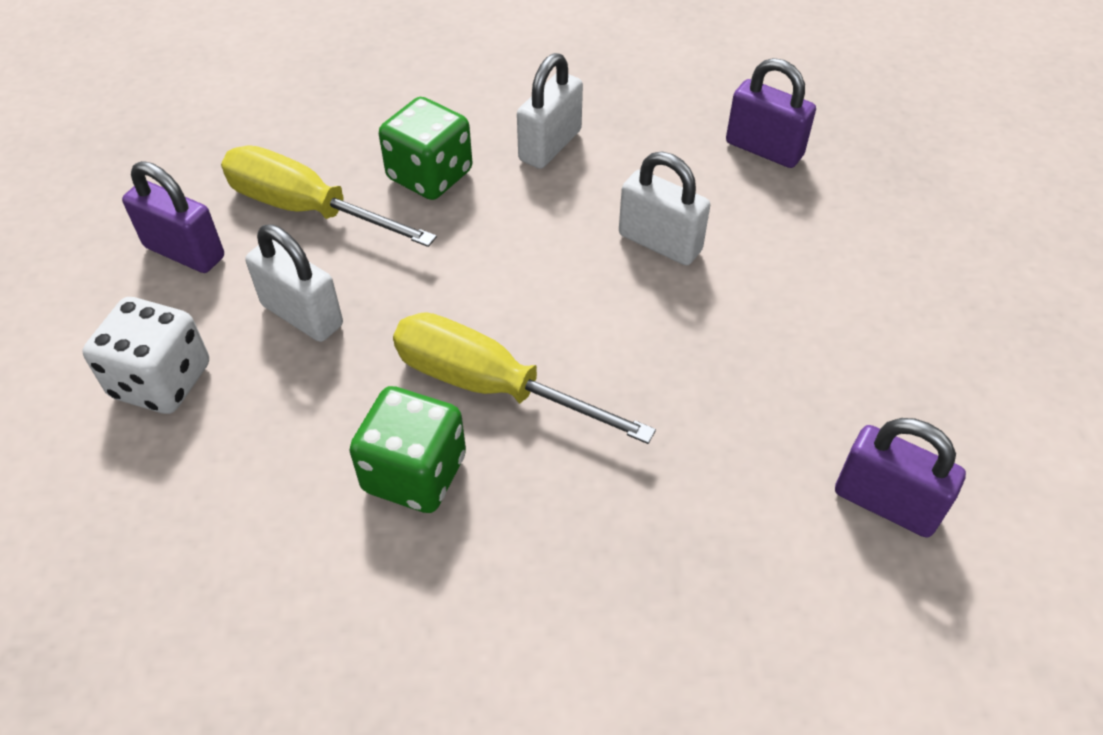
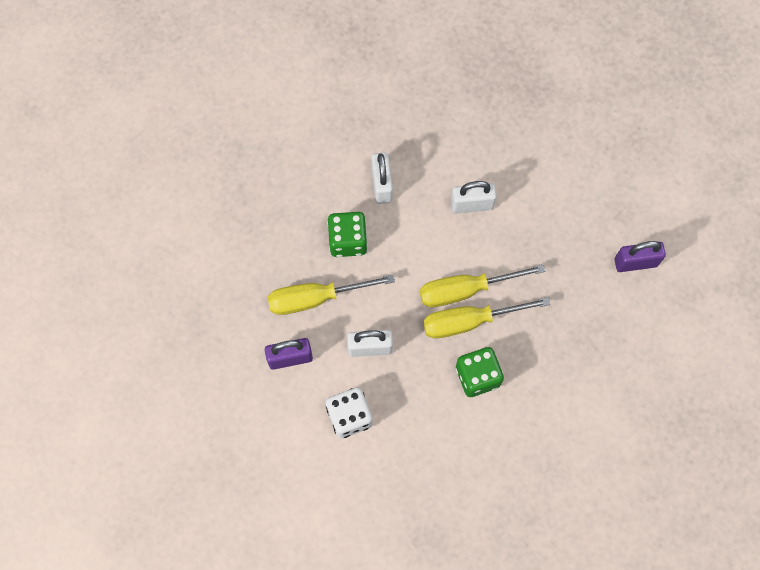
camera: 40 degrees left, 20 degrees up
(531, 340) = (465, 290): none -> yellow screwdriver
(764, 149) = (471, 119): purple padlock -> none

